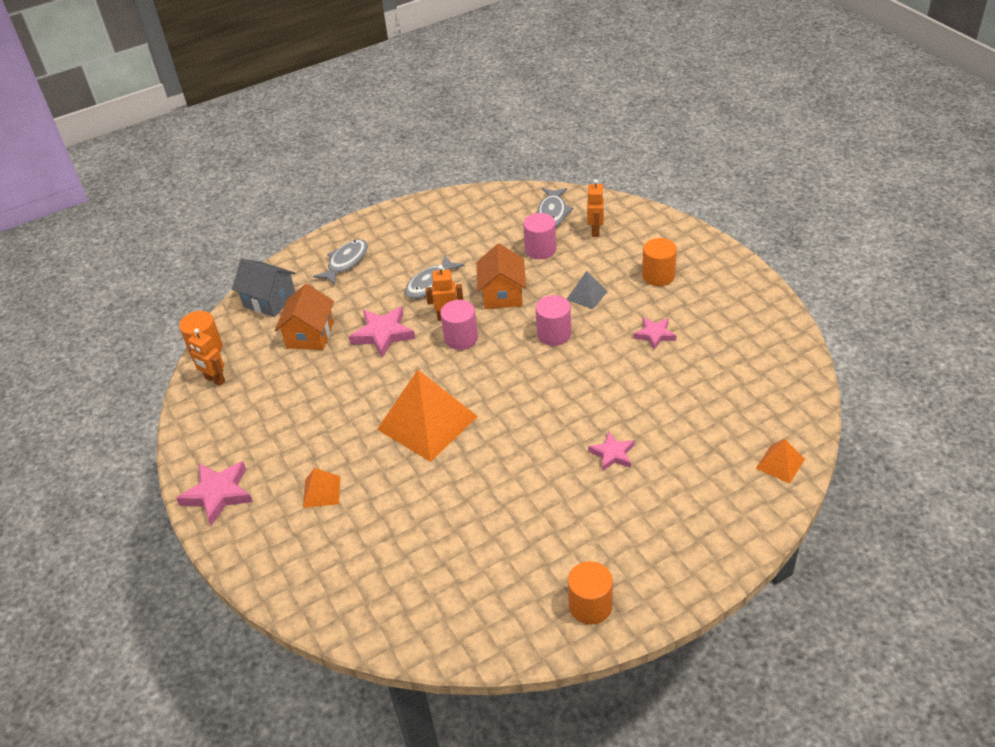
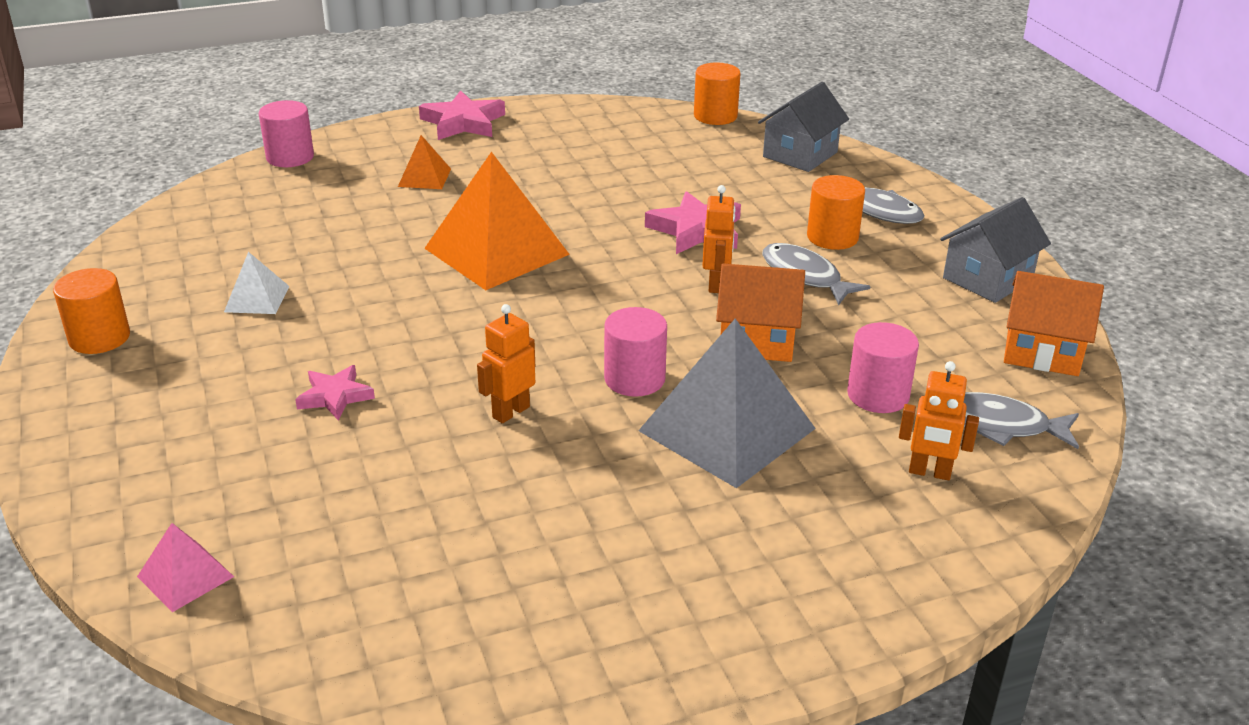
camera: 95 degrees right, 10 degrees down
(215, 380) = (653, 121): orange robot -> orange robot (510, 412)
(310, 335) = (715, 179): orange house -> orange house (1042, 351)
(419, 219) = (987, 279): none -> grey house
(461, 338) = (660, 291): pink cylinder -> pink cylinder (290, 157)
(517, 533) = (256, 299): none -> white pyramid
(587, 295) = (727, 429): grey pyramid -> grey pyramid, size x2.12
(654, 335) = (585, 492): pink star -> none
(658, 276) = (761, 532): orange cylinder -> orange cylinder (832, 237)
(780, 463) = (186, 576): orange pyramid -> pink pyramid

